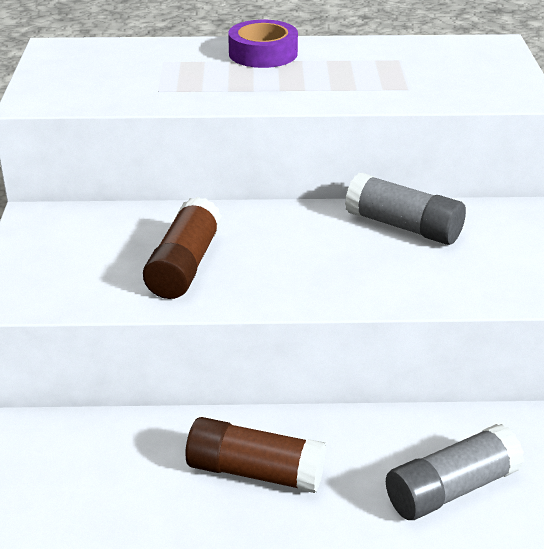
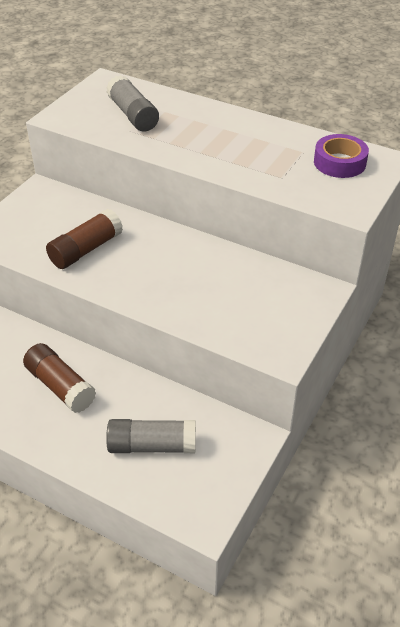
camera: 30 degrees right, 10 degrees up
(263, 53) = (219, 120): purple tape -> purple tape (339, 162)
(403, 226) = (235, 271): grey glue stick -> grey glue stick (133, 115)

